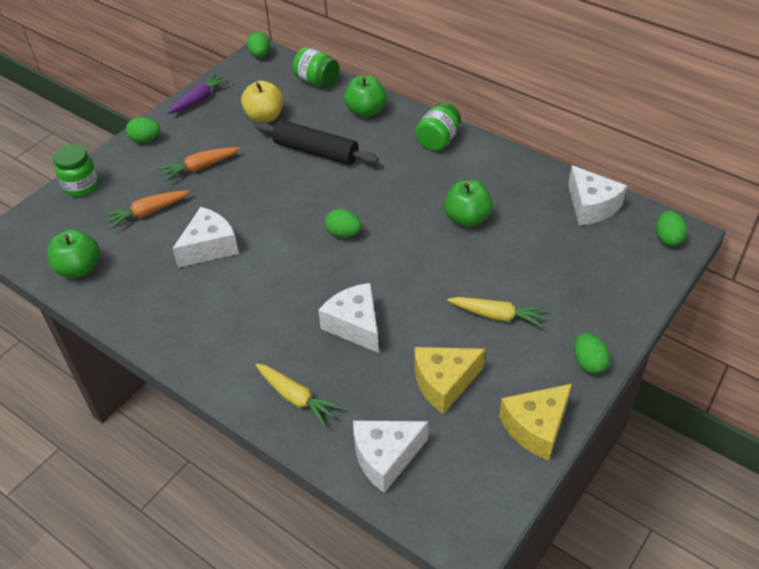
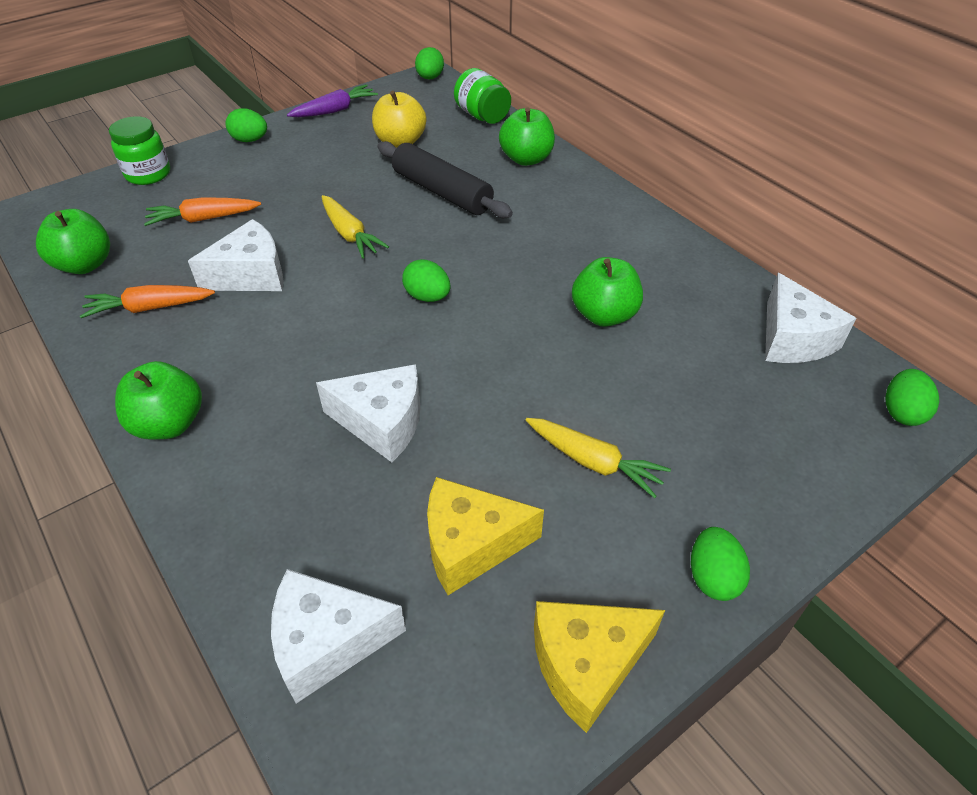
camera: 15 degrees right, 0 degrees up
(200, 167) = (294, 181): orange carrot -> orange carrot (150, 308)
(213, 362) = (169, 424): none -> green apple
(296, 398) = (248, 506): yellow carrot -> yellow carrot (350, 234)
(355, 325) = (382, 422): white cheese -> white cheese turned 120 degrees clockwise
(438, 140) = (604, 210): green jar -> none

